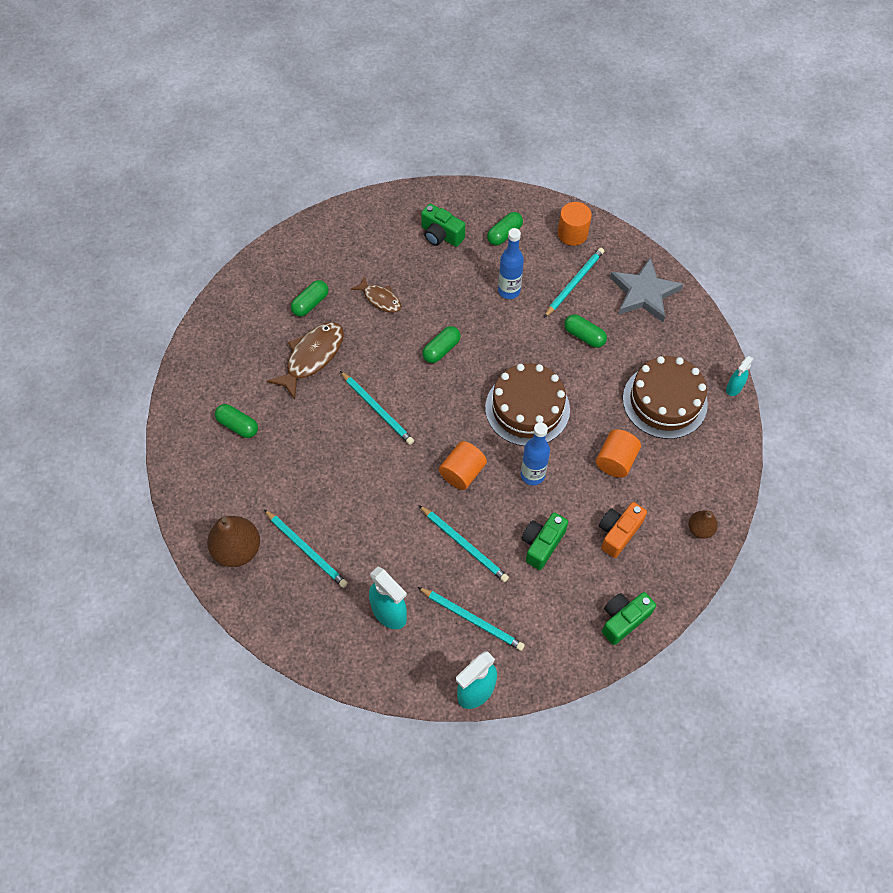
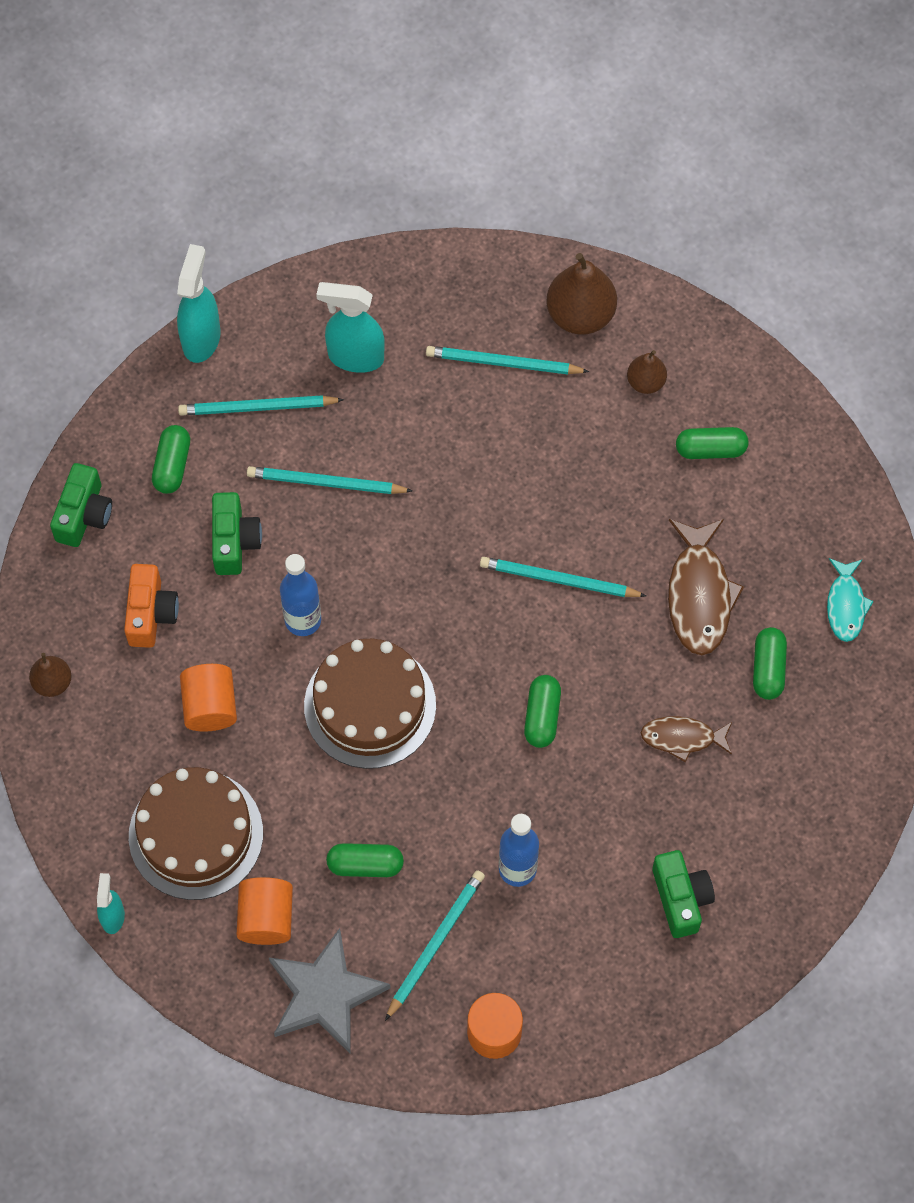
camera: 145 degrees right, 5 degrees up
(238, 485) = (645, 382): none -> brown pear
(245, 308) = (845, 605): none -> turquoise fish
(441, 235) = (681, 898): green camera -> green camera turned 75 degrees clockwise
(462, 473) = (391, 567): orange cylinder -> orange cylinder (266, 918)
(504, 234) = (592, 962): green capsule -> green capsule (172, 465)
(574, 283) = (435, 944): turquoise pencil -> turquoise pencil turned 150 degrees counterclockwise

